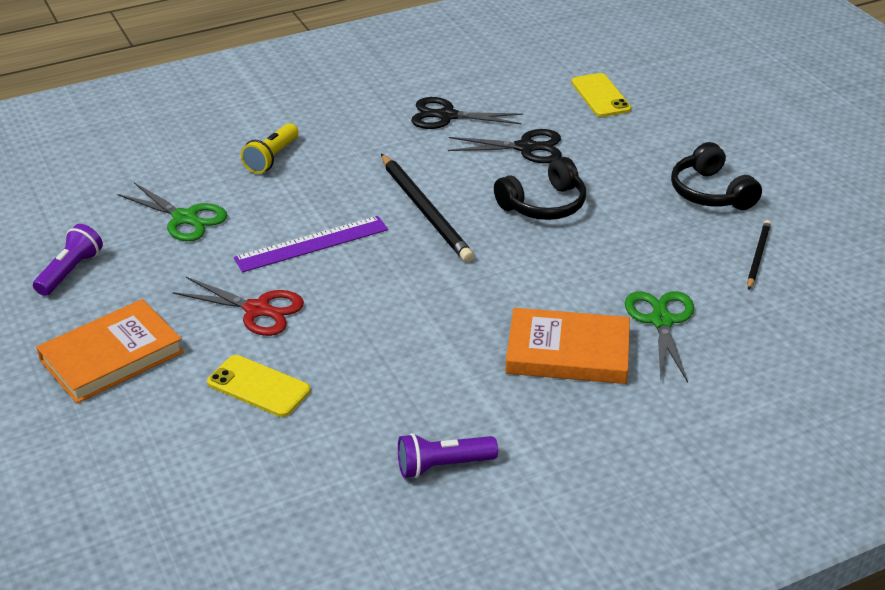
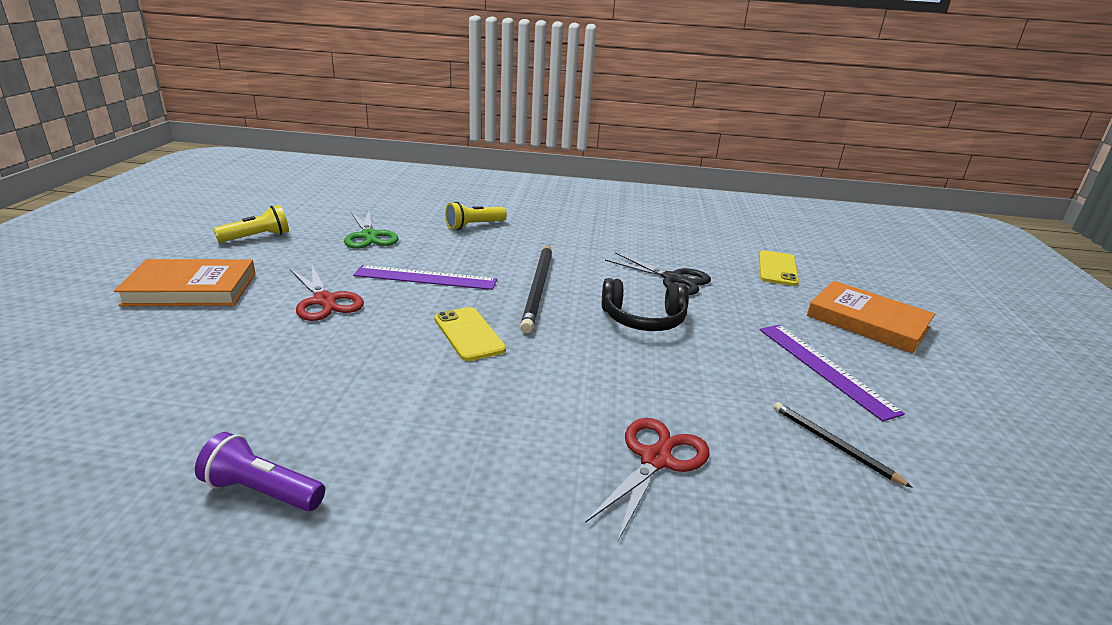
camera: 30 degrees right, 10 degrees down
(70, 272) = (257, 237): purple flashlight -> yellow flashlight
(259, 386) = (239, 349): yellow phone -> yellow phone (469, 334)
(447, 116) = (631, 242): black scissors -> none
(568, 352) = (522, 443): orange book -> orange book (867, 321)
(661, 321) = (655, 460): green scissors -> red scissors
(711, 192) = (825, 368): black headphones -> purple ruler
(758, 256) = (833, 445): black pencil -> black pencil turned 90 degrees counterclockwise

